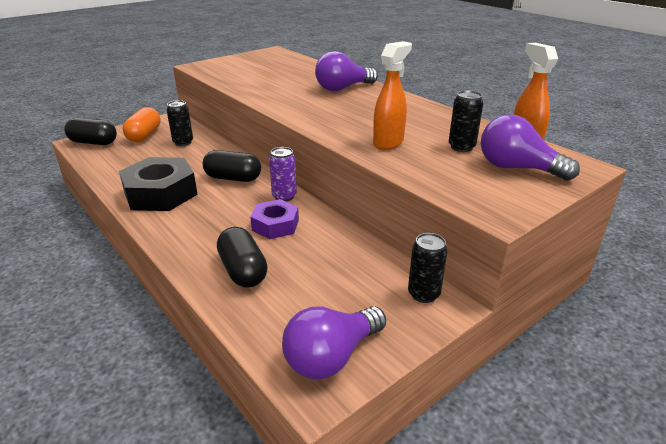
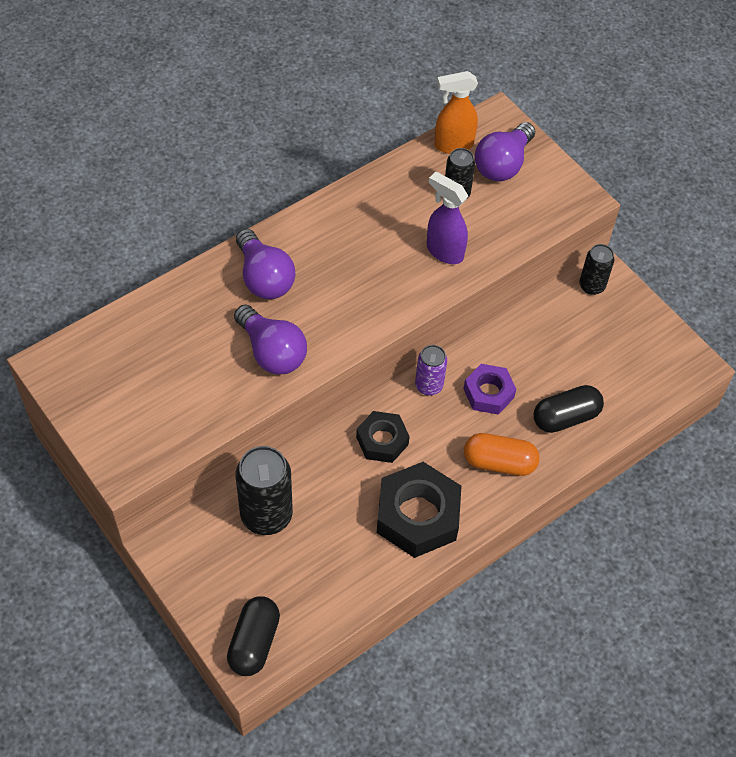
camera: 90 degrees left, 25 degrees up
(144, 135) = (233, 574): orange capsule -> orange capsule (499, 462)
(183, 142) = (266, 515): black can -> black can, size x1.72
(233, 178) = (382, 441): black capsule -> black nut
(331, 357) = (664, 354): purple light bulb -> purple light bulb (272, 352)
(388, 143) = (444, 251): orange spray bottle -> purple spray bottle

